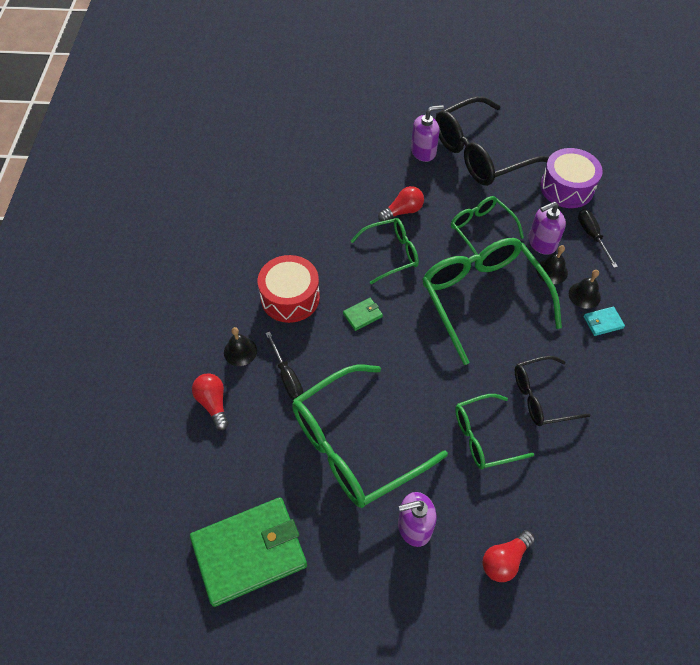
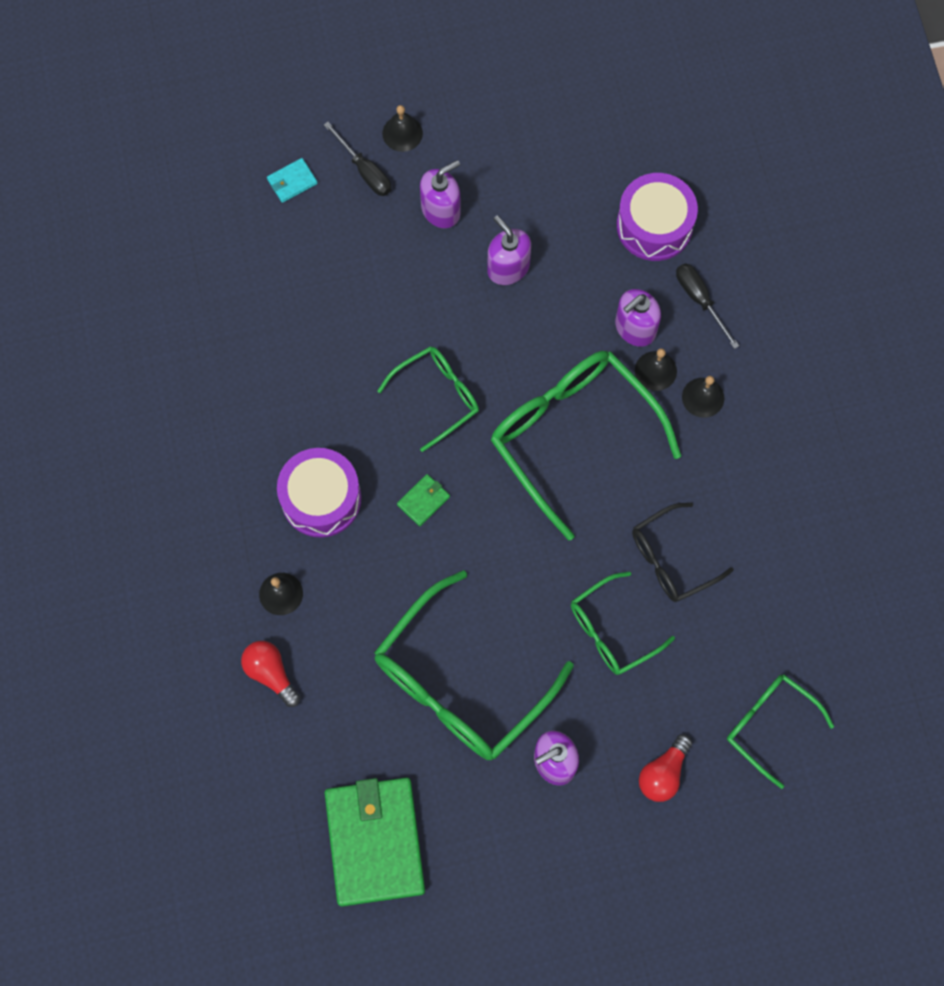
camera: 15 degrees left, 15 degrees up
(249, 552) = (374, 841): green wallet -> green wallet turned 60 degrees counterclockwise
(287, 377) = (351, 613): black screwdriver -> black screwdriver (365, 171)
(290, 297) = (321, 498): red drum -> purple drum
(403, 211) = (436, 322): red light bulb -> none
(410, 108) = (402, 133): none -> black bell
(460, 191) = (508, 267): none -> purple soap dispenser
(481, 153) = (525, 193): black glasses -> none
(481, 230) = (550, 327): green glasses -> green glasses (770, 725)
(603, 322) = (732, 433): turquoise wallet -> turquoise wallet (292, 181)

